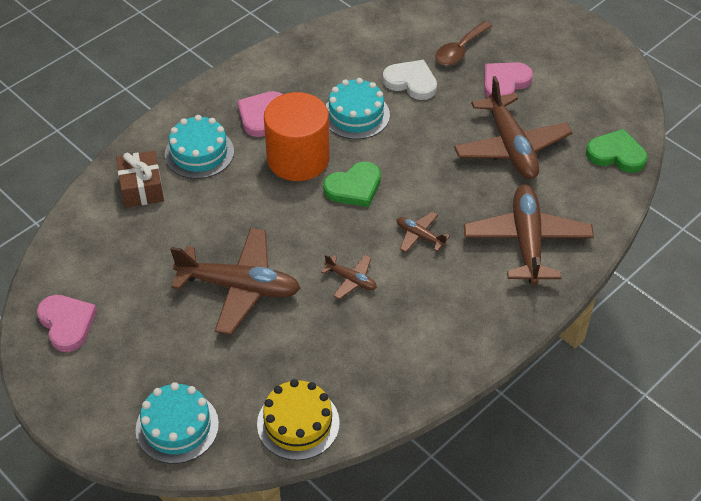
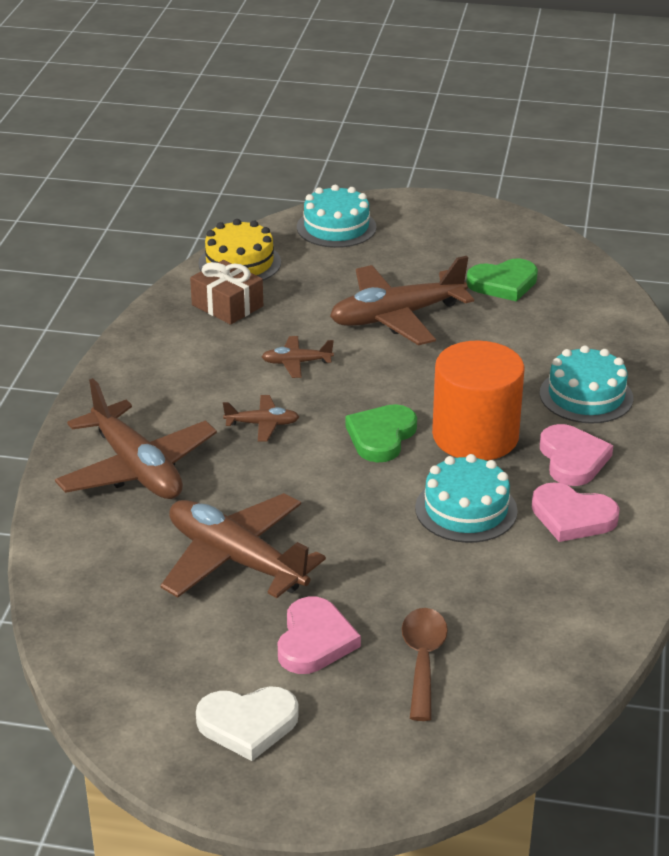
camera: 145 degrees right, 15 degrees down
(67, 324) = (510, 241): pink heart -> pink heart (572, 517)
(142, 188) = (596, 345): brown gift -> brown gift (227, 305)
(411, 82) = (442, 581): white heart -> white heart (248, 724)
(616, 154) = (86, 613): green heart -> green heart (503, 283)

